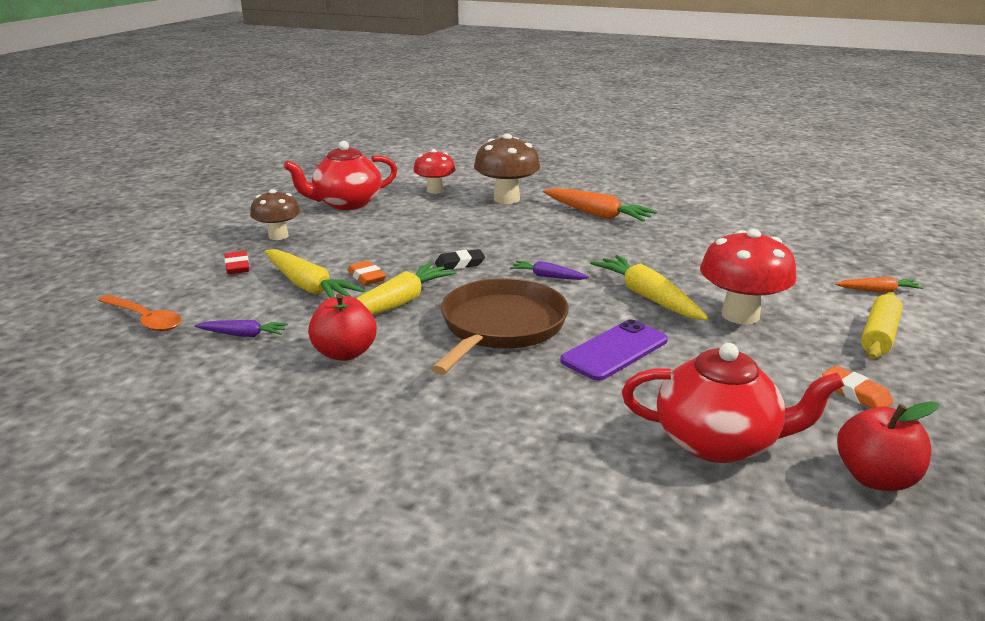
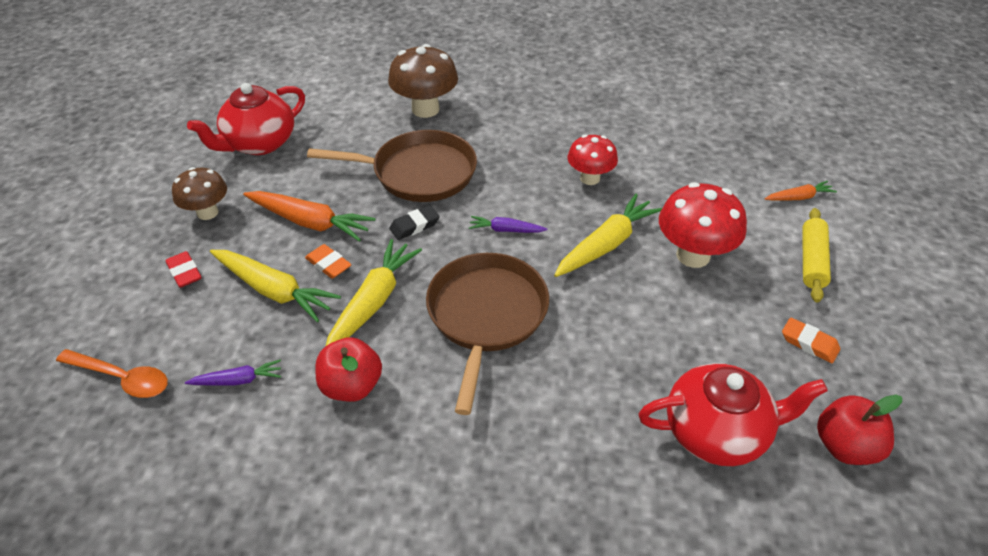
camera: 15 degrees left, 20 degrees up
(435, 190) = (346, 106): red mushroom -> red mushroom (590, 178)
(481, 234) = (419, 173): none -> brown pan
(597, 214) = (522, 121): orange carrot -> orange carrot (310, 222)
(615, 350) = (599, 328): purple phone -> none
(647, 297) = (606, 244): yellow carrot -> yellow carrot turned 90 degrees clockwise

